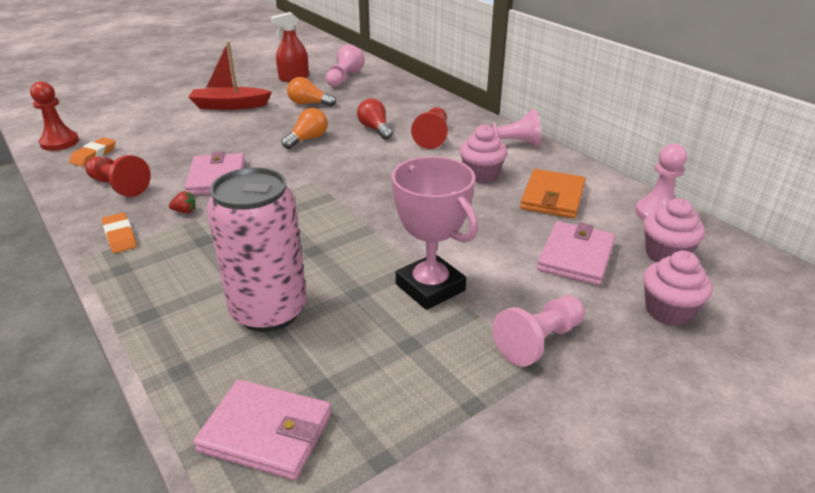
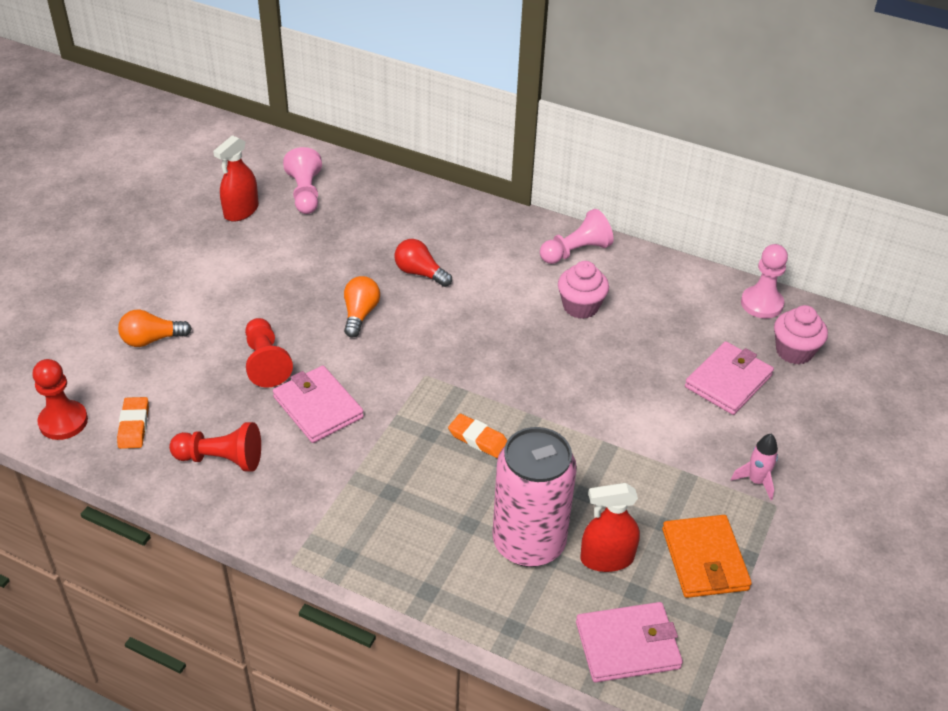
camera: 30 degrees left, 10 degrees up
(120, 236) = (301, 521): orange eraser -> orange eraser (478, 439)
(185, 211) = (333, 464): red strawberry -> none
(230, 106) = (211, 288): red boat -> none
(308, 104) = (305, 253): orange light bulb -> orange light bulb (151, 340)
(324, 349) = (607, 558): none -> red spray bottle
(430, 287) = (638, 462): pink trophy -> none
(432, 137) = (490, 266): red pawn -> red pawn (266, 362)
(538, 341) = (756, 481): pink pawn -> pink rocket
(552, 197) = (664, 314): orange wallet -> orange wallet (704, 559)
(576, 256) = (728, 381): pink wallet -> pink wallet turned 45 degrees clockwise
(668, 311) = (827, 412): pink cupcake -> none

